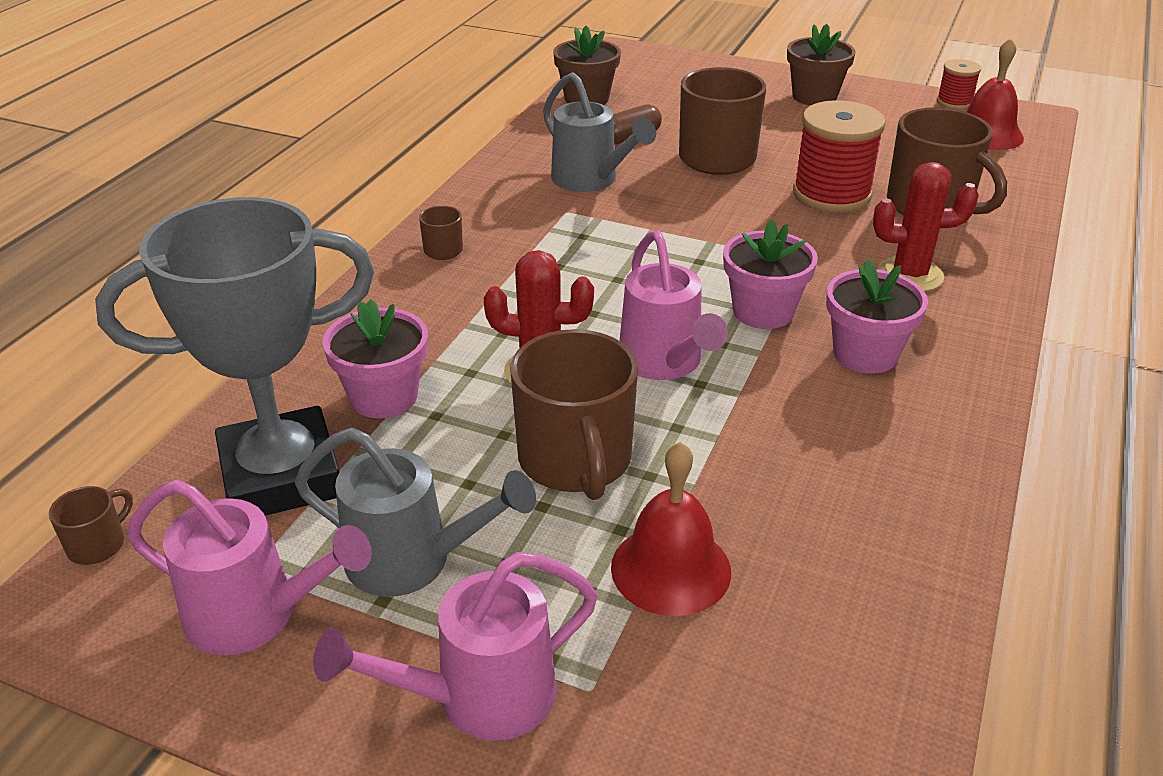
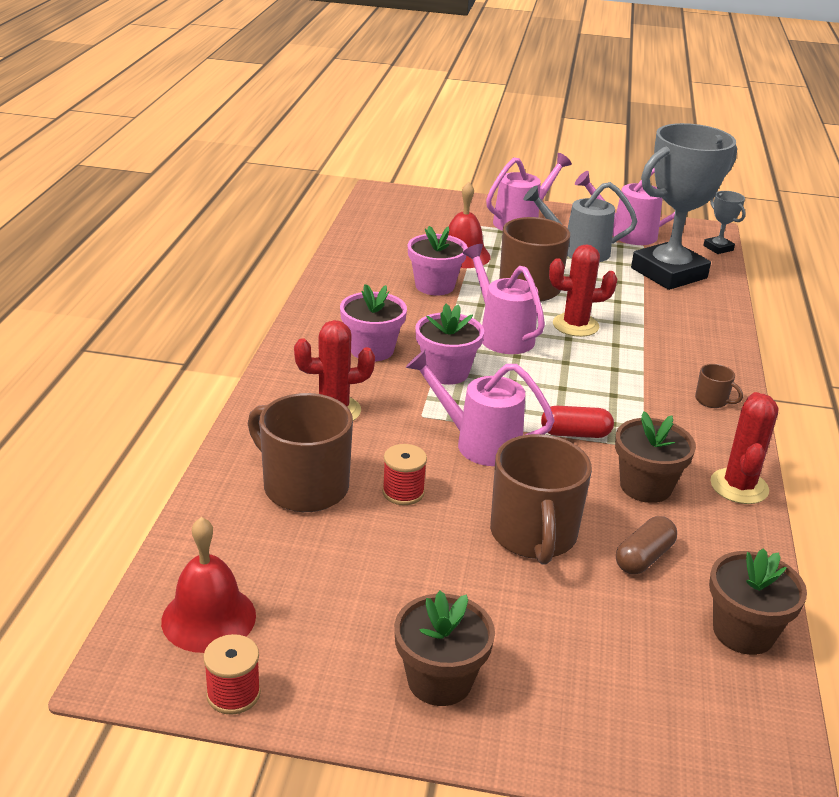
camera: 165 degrees right, 5 degrees down
(98, 545) = (718, 248): brown mug -> grey trophy
(384, 397) = (654, 307): pink flower pot -> pink flower pot (434, 286)
(499, 173) = (739, 486): none -> red cactus
(591, 180) = (645, 486): grey watering can -> brown flower pot
(632, 229) = (575, 434): none -> red capsule
(744, 228) = (479, 443): none -> pink watering can
(831, 194) = (403, 492): red spool -> red spool, size x0.53

